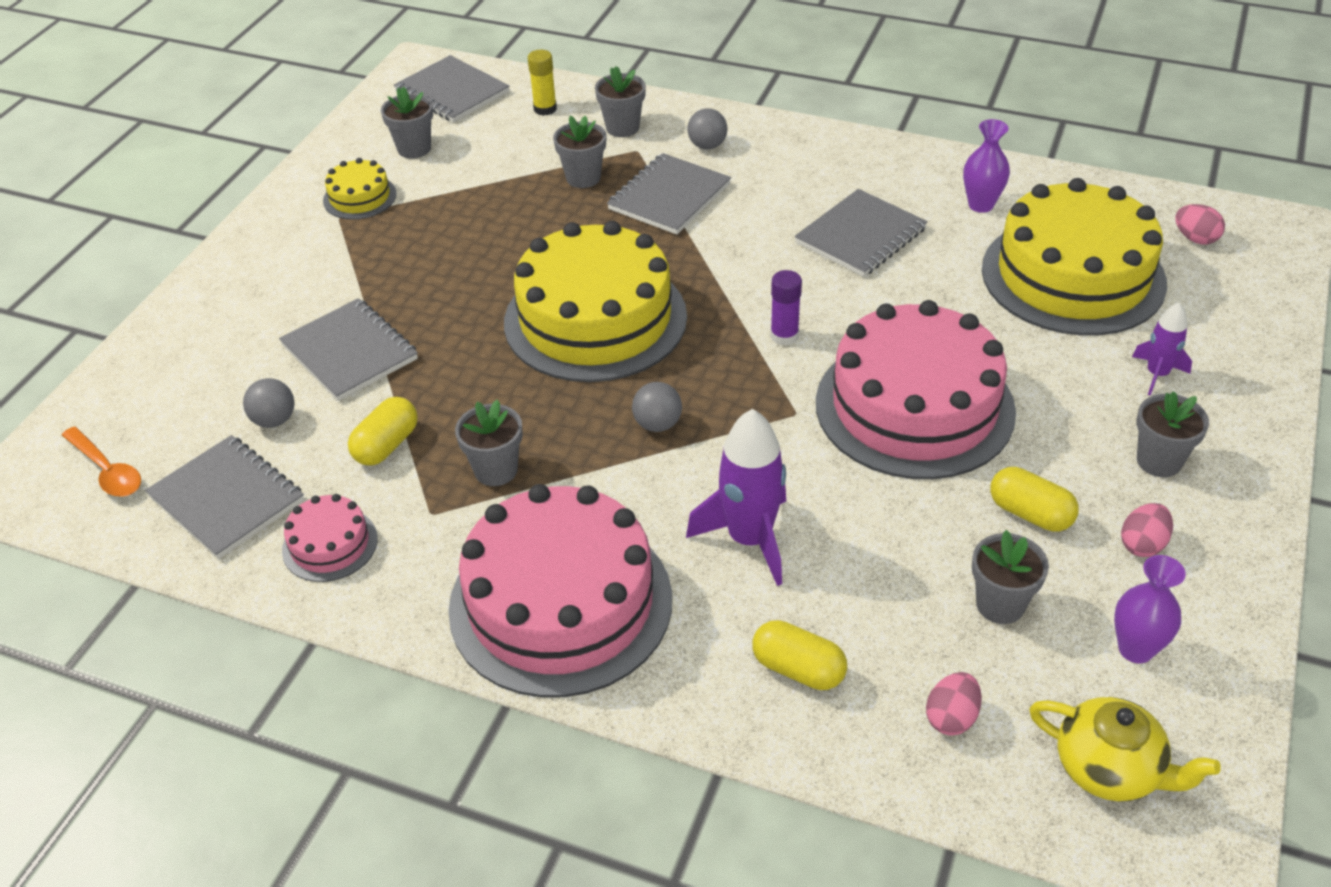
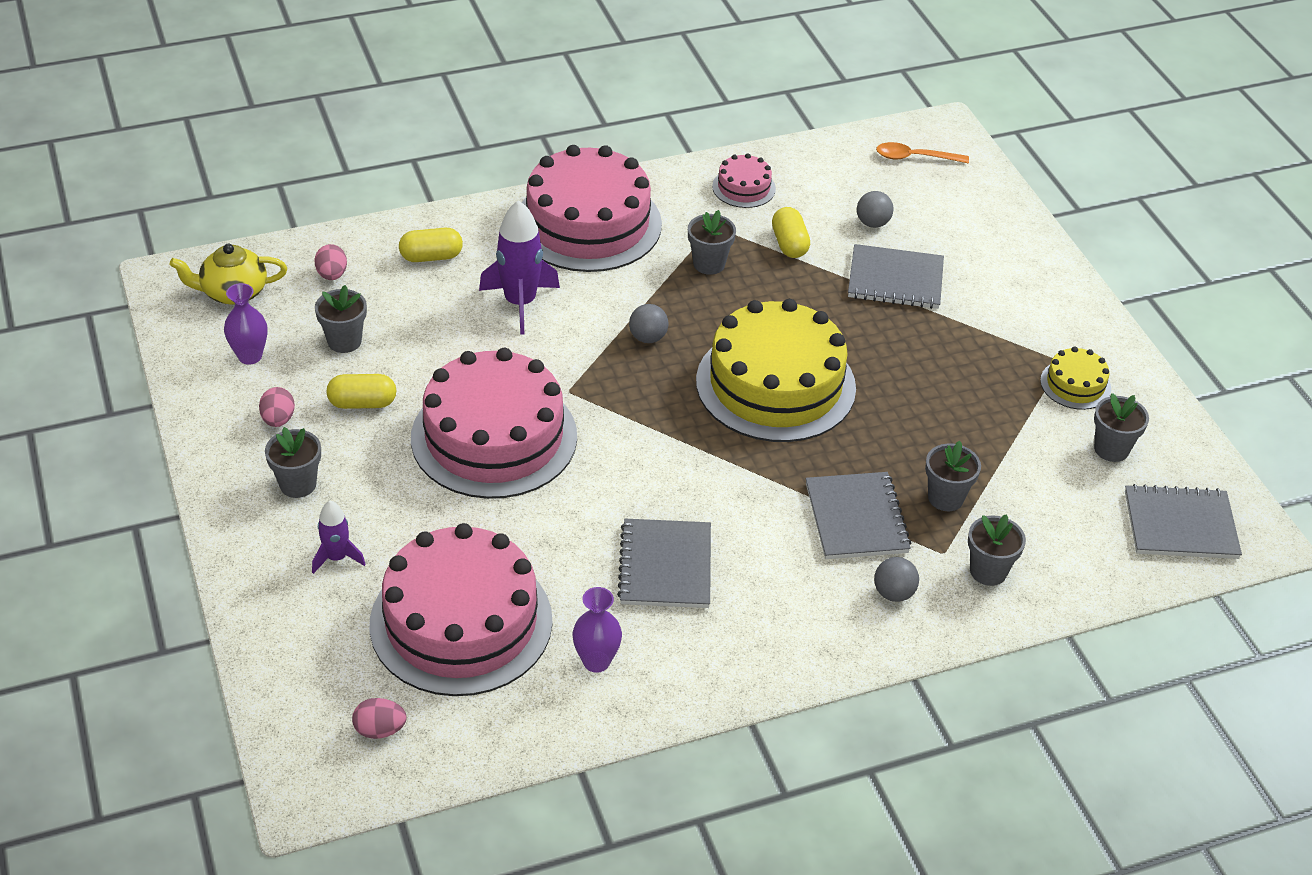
camera: 135 degrees right, 0 degrees up
(227, 499) = (830, 178): grey notebook -> none
(545, 109) = (1079, 553): yellow glue stick -> none
(784, 336) = (633, 442): purple glue stick -> none
(1073, 276) = (461, 622): yellow cake -> pink cake

